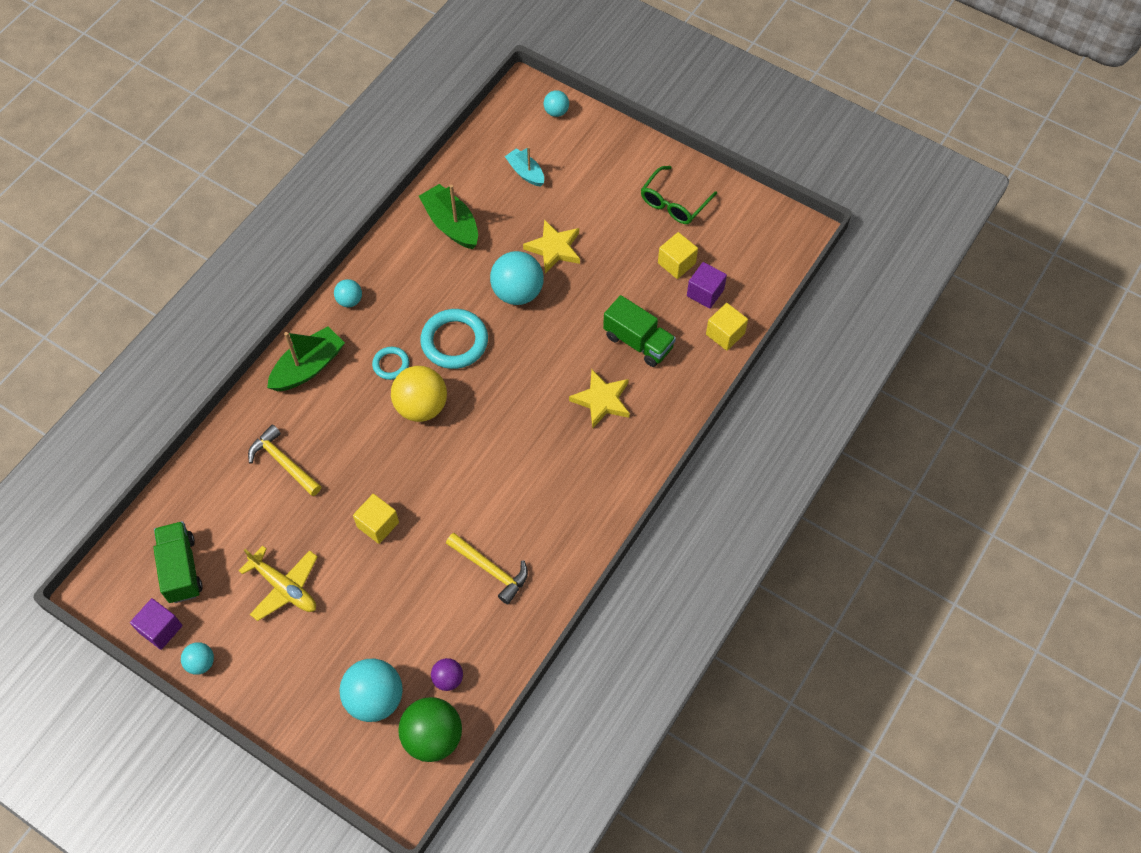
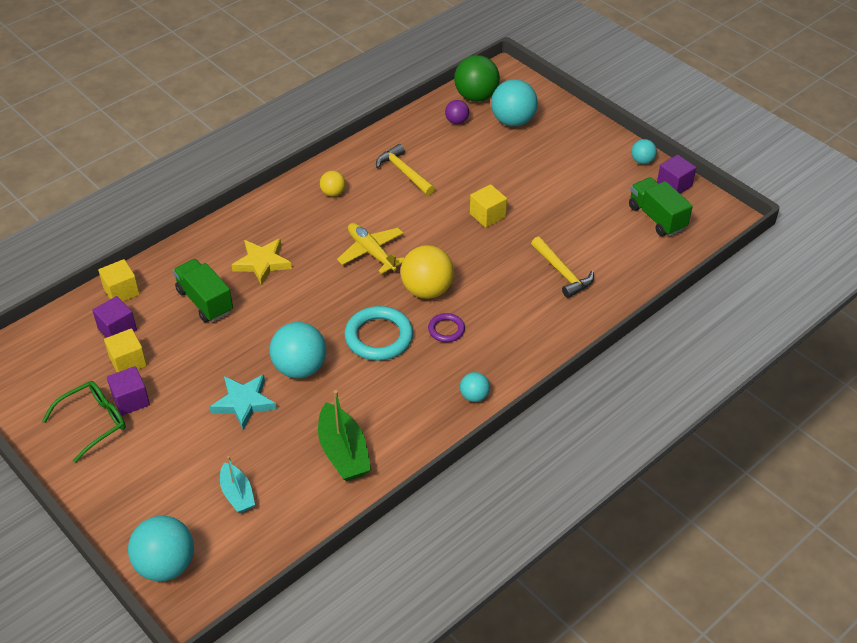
camera: 165 degrees left, 15 degrees down
(181, 569) = (657, 217): green truck -> green truck turned 150 degrees clockwise
(284, 587) = (572, 191): yellow plane -> yellow plane (371, 252)
(308, 367) = (527, 343): green boat -> none
(391, 364) = (446, 330): turquoise ring -> purple ring
(554, 248) = (244, 402): yellow star -> turquoise star
(556, 112) = (166, 565): turquoise ball -> turquoise ball, size x1.91
(563, 516) = (333, 193): none -> yellow ball
(653, 229) = (131, 400): none -> purple cube

